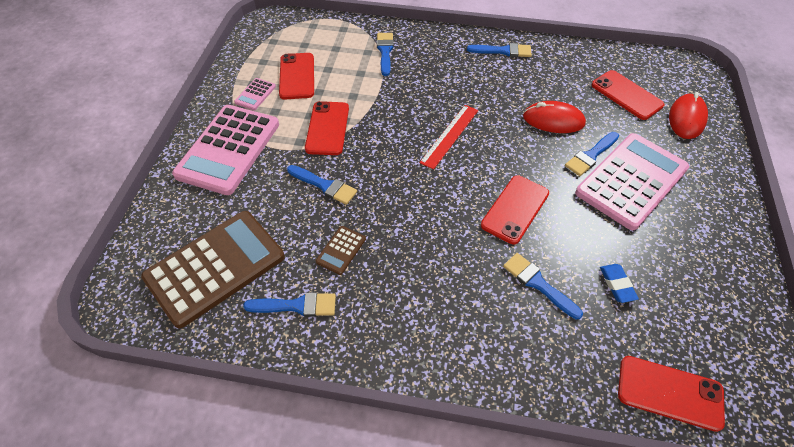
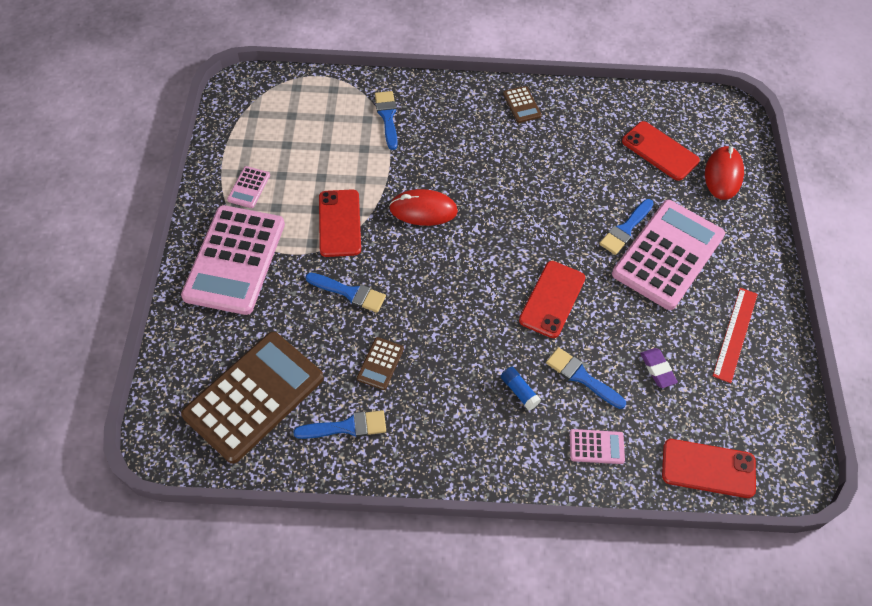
camera: 10 degrees left, 5 degrees up
(297, 76) = (292, 159): red phone -> none
(449, 136) = (475, 220): red ruler -> red ruler (735, 334)
(473, 290) = (519, 391): none -> blue glue stick
(503, 51) = (522, 105): blue brush -> brown calculator
(548, 355) = (596, 446): none -> pink calculator
(553, 120) = (583, 190): red mouse -> red mouse (423, 210)
(617, 284) = (657, 369): blue eraser -> purple eraser

